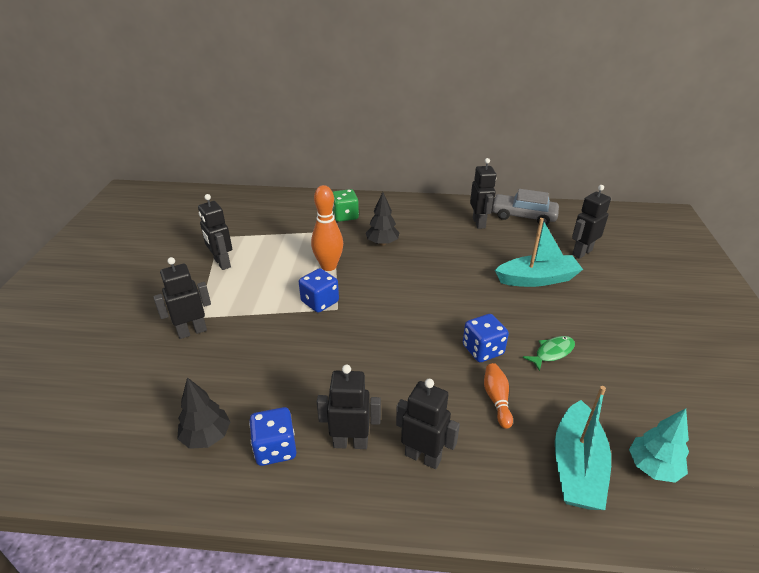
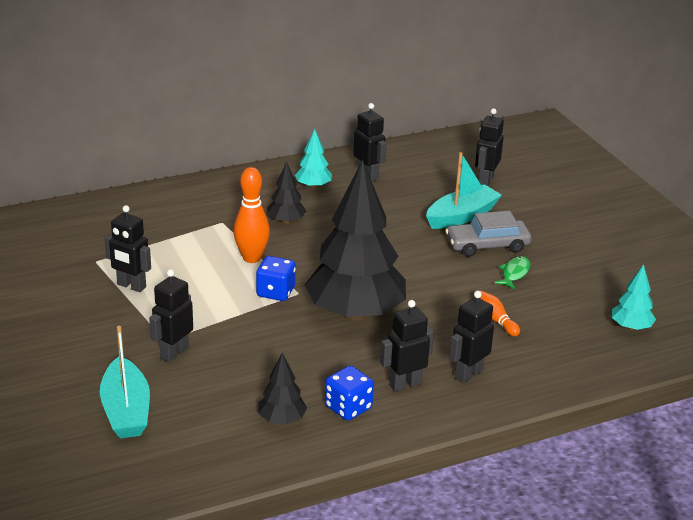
camera: 30 degrees left, 5 degrees down
(345, 216) = (218, 203): green dice -> none
(368, 345) = (355, 313): none -> black tree
(423, 457) = (468, 374): black robot -> black robot turned 45 degrees counterclockwise
(428, 221) = (313, 186): none -> turquoise tree
(482, 350) = (457, 288): blue dice -> none
(523, 216) = (406, 157): grey car -> grey car (487, 245)
(577, 466) = (581, 343): turquoise boat -> turquoise boat (126, 410)

